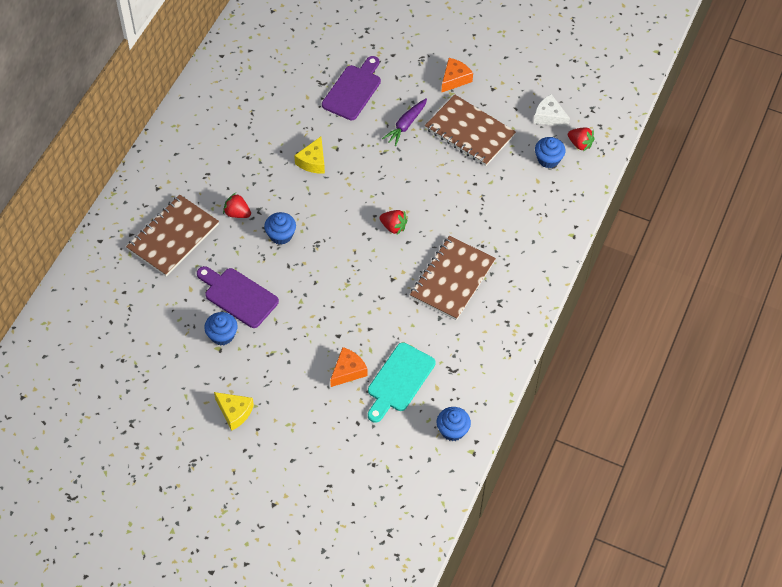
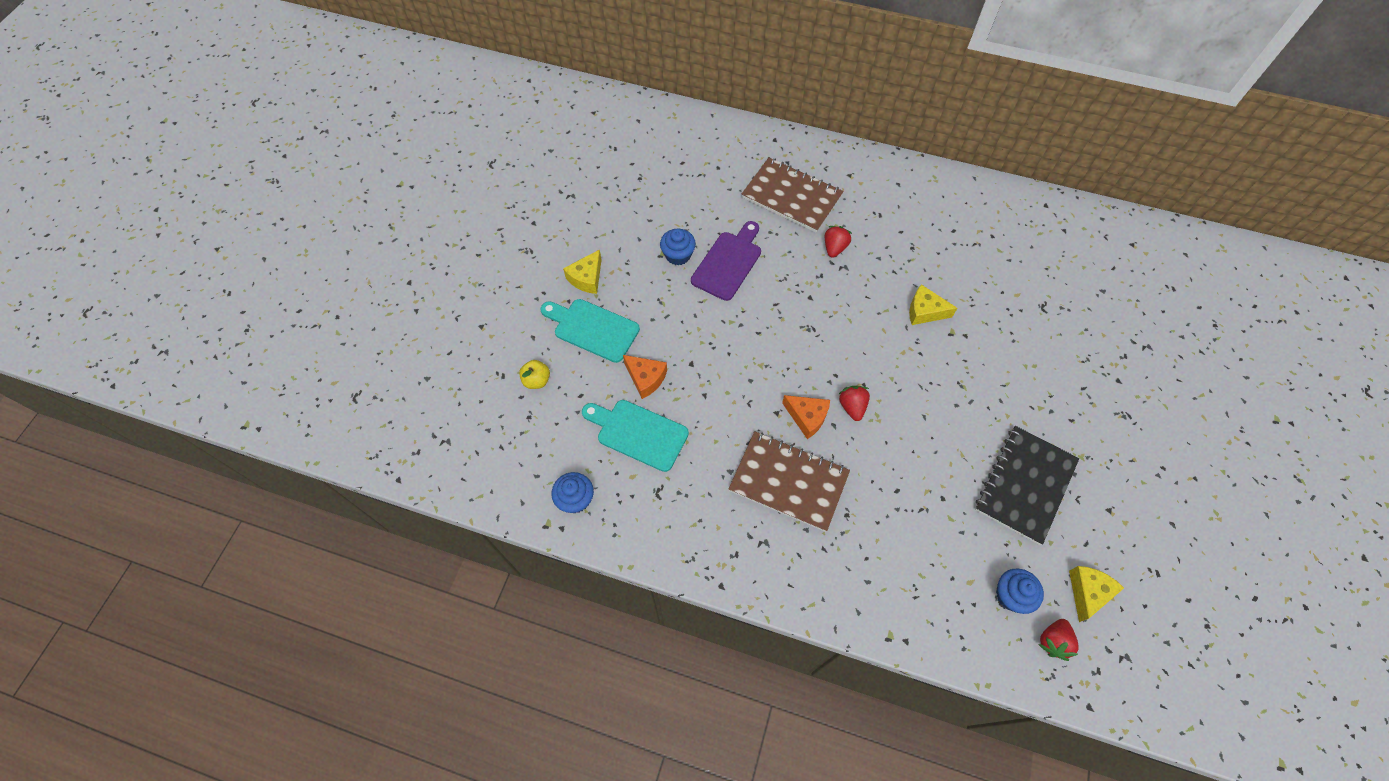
camera: 85 degrees right, 5 degrees up
(281, 235) = (814, 292): blue cupcake -> none
(291, 410) = (593, 329): none -> turquoise cutting board
(338, 457) = (537, 380): none -> yellow apple
(353, 90) = (1044, 341): purple cutting board -> none
(393, 227) = (852, 407): red strawberry -> red strawberry turned 150 degrees clockwise
(406, 125) = (1011, 406): purple carrot -> none
(454, 79) = (1107, 459): orange cheese -> orange cheese (807, 417)
(469, 132) = (1024, 485): brown notebook -> black notebook
(549, 117) = (1087, 592): white cheese -> yellow cheese

